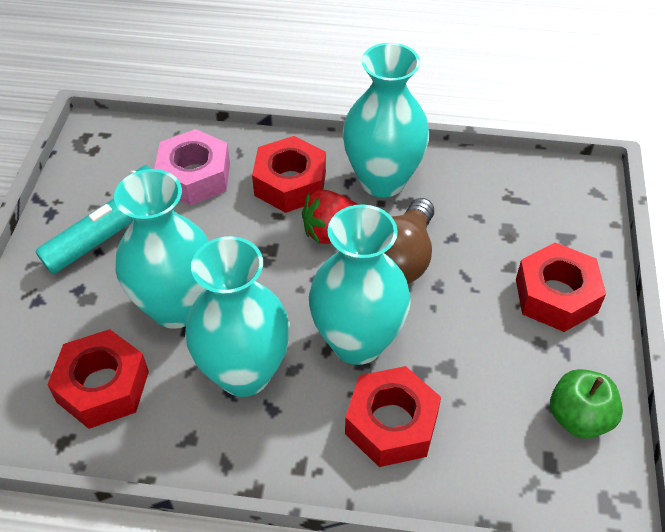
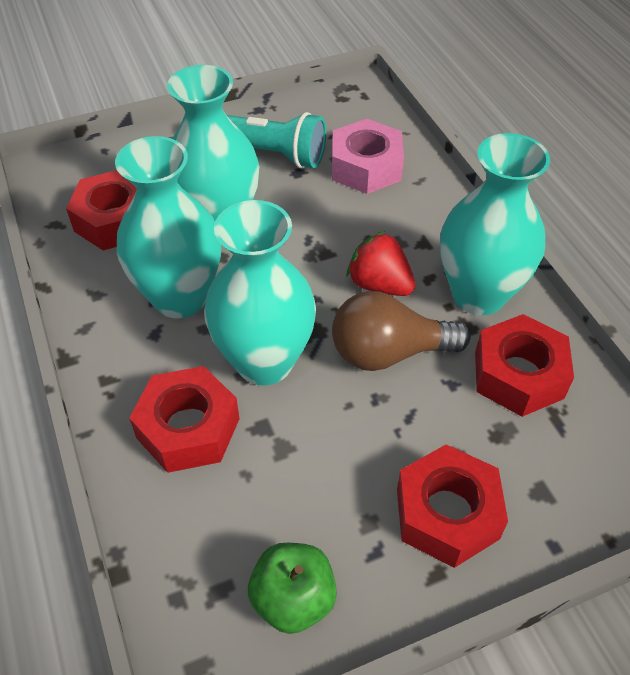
camera: 60 degrees right, 0 degrees up
(290, 183) = (413, 230): red nut -> red nut (518, 375)

